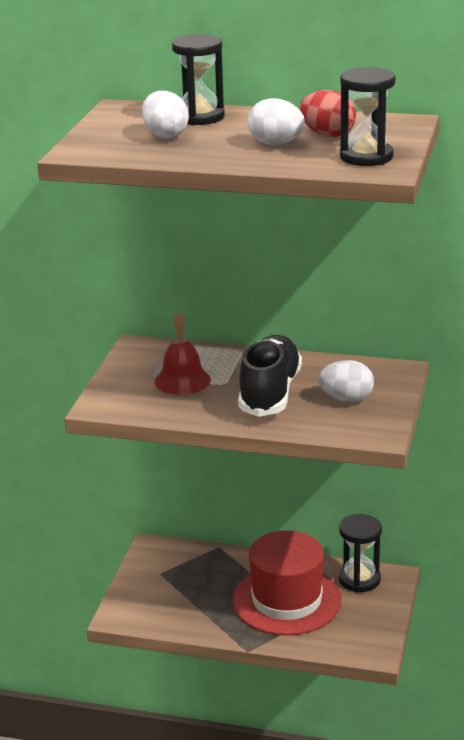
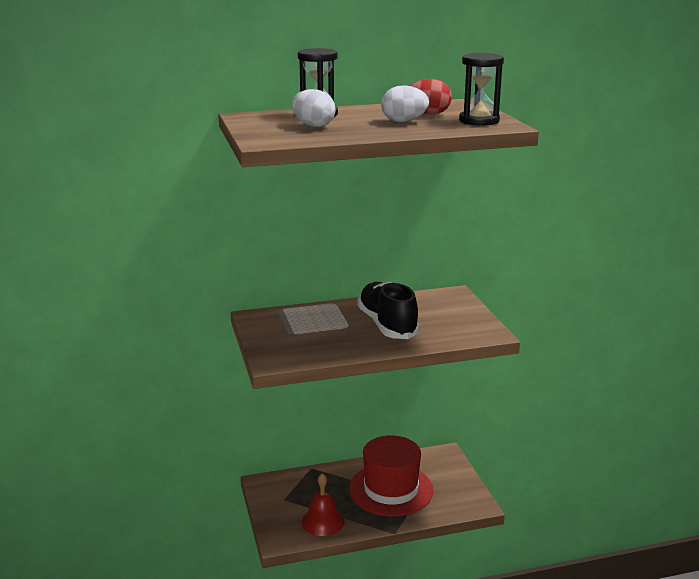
camera: 30 degrees left, 5 degrees down
(182, 380) = (315, 331): red bell -> red bell (323, 521)
(346, 399) = (443, 317): white egg -> none
(359, 579) = (426, 461): black hourglass -> none

